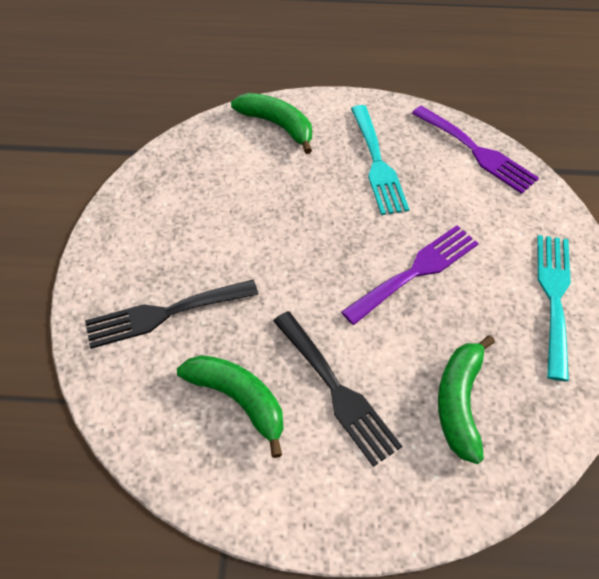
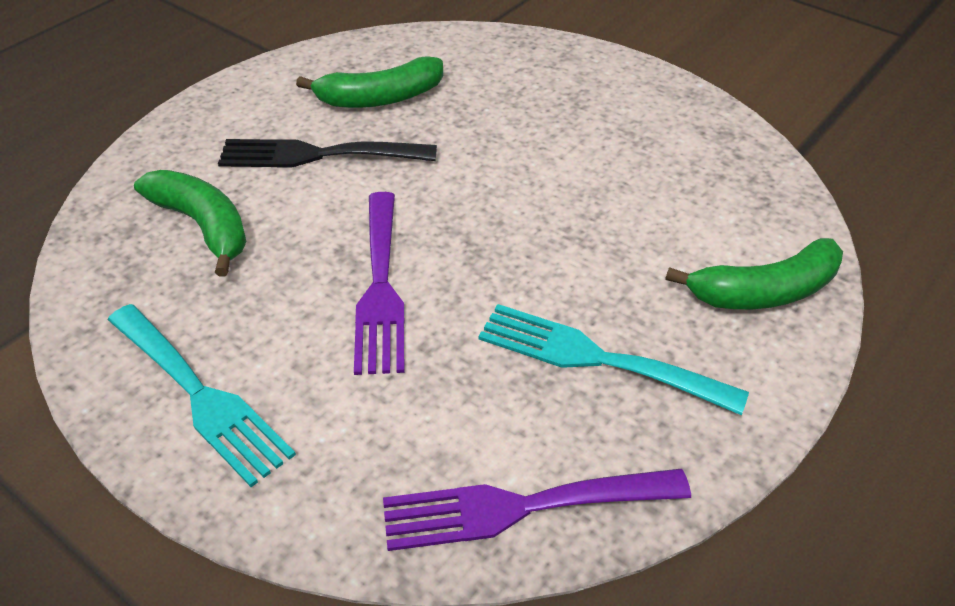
camera: 125 degrees right, 10 degrees down
(164, 314) = (521, 90): black fork -> none

